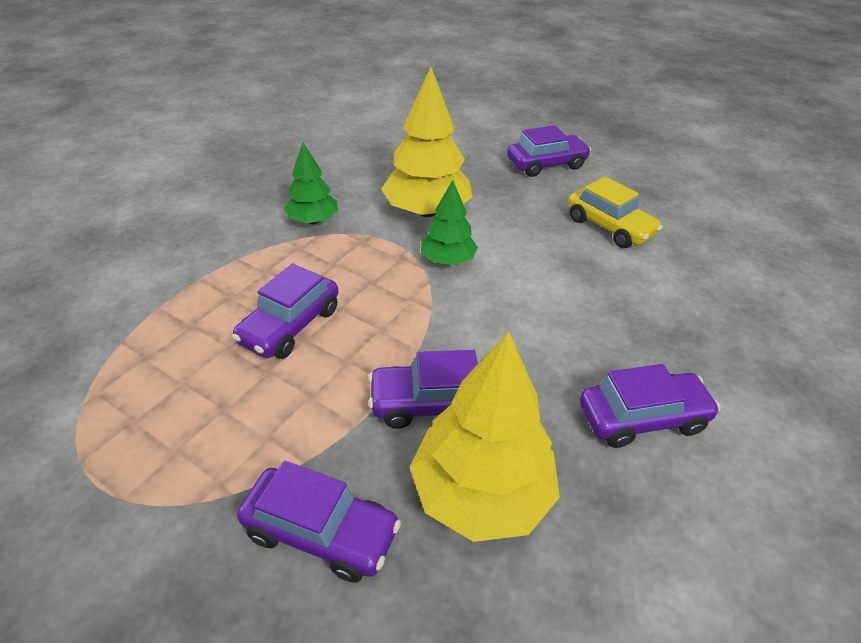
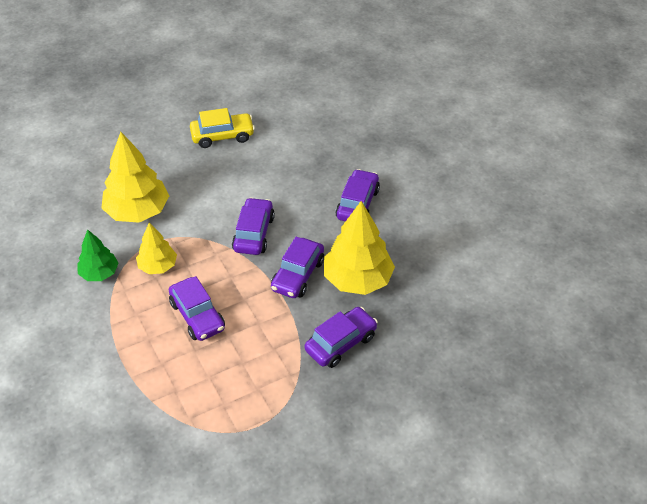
camera: 60 degrees left, 5 degrees up
(353, 258) = (158, 266): none -> yellow tree
(447, 260) = (194, 222): green tree -> none
(546, 164) = (135, 128): purple car -> purple car (253, 233)

